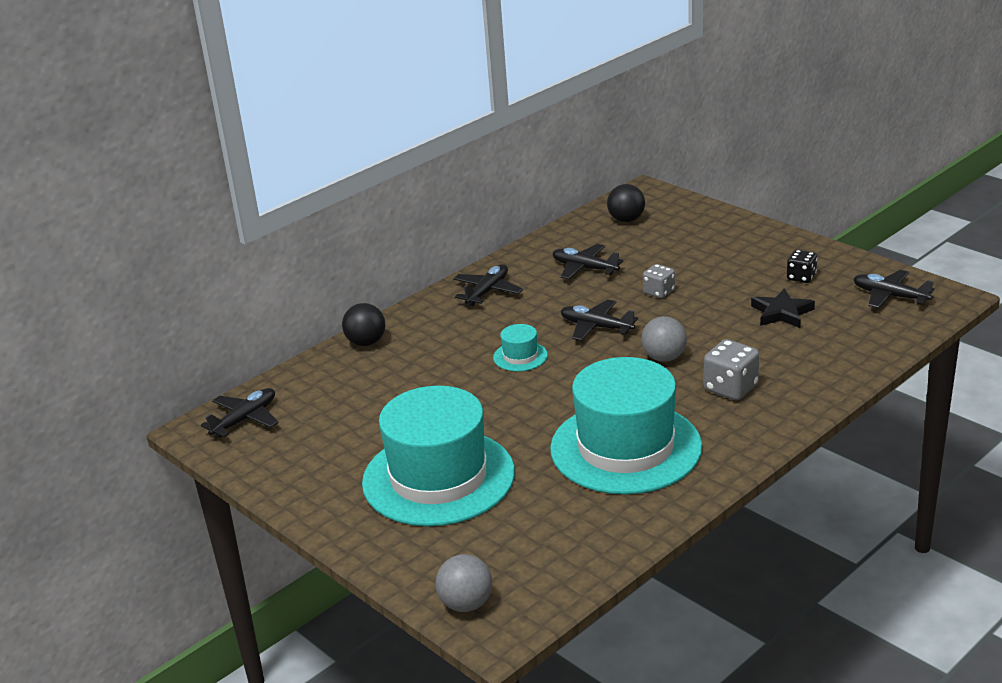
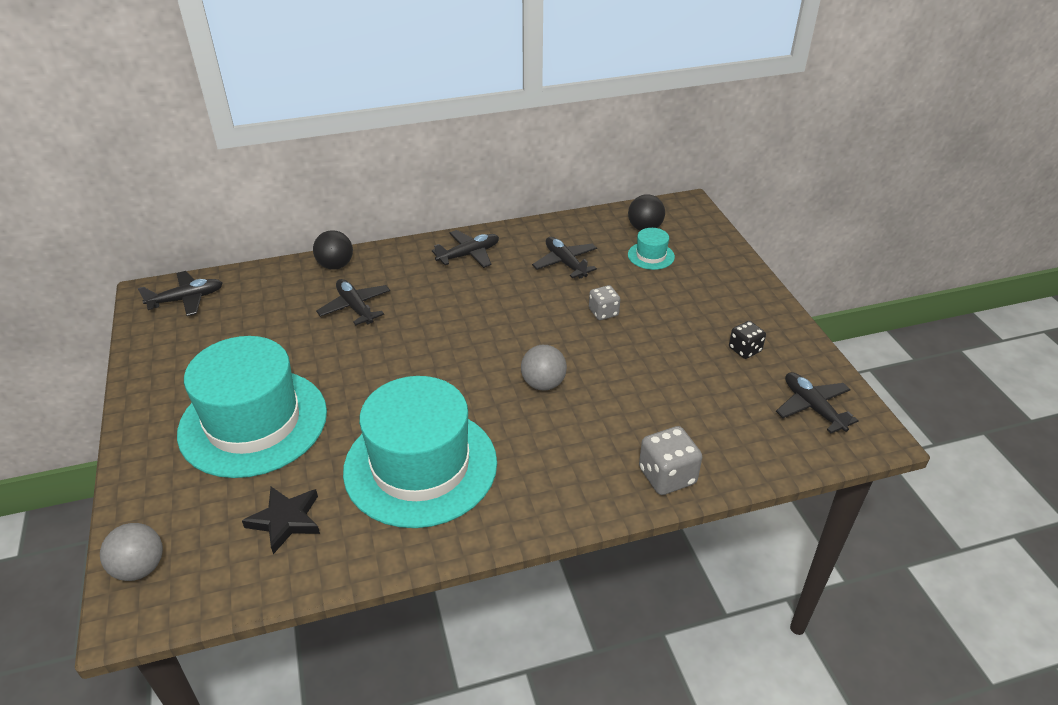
camera: 25 degrees right, 10 degrees up
(520, 356) = (431, 329): turquoise hat -> turquoise hat (651, 256)
(596, 327) = (518, 326): black plane -> black plane (355, 307)
(731, 388) = (569, 444): grey dice -> grey dice (667, 476)
(781, 313) = (691, 381): black star -> black star (285, 520)

